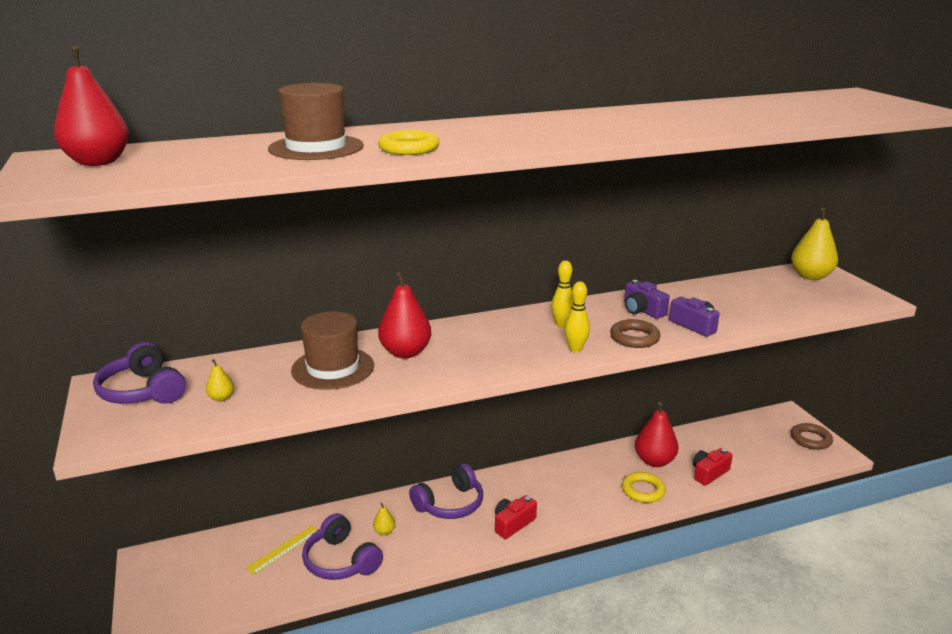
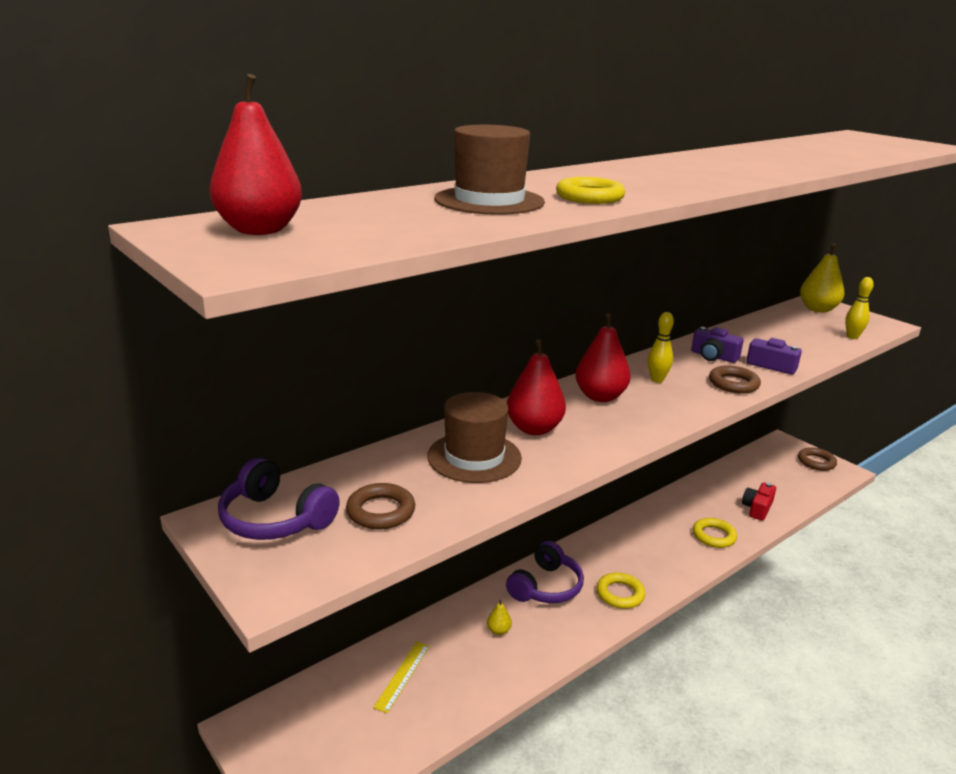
camera: 20 degrees left, 0 degrees up
(221, 398) = (381, 511): yellow pear -> brown ring
(341, 561) = (474, 673): purple headphones -> none
(513, 524) = (620, 594): red camera -> yellow ring
(575, 349) = (693, 402): yellow bowling pin -> yellow bowling pin (852, 337)
(654, 461) = (704, 505): red pear -> red pear (600, 396)

